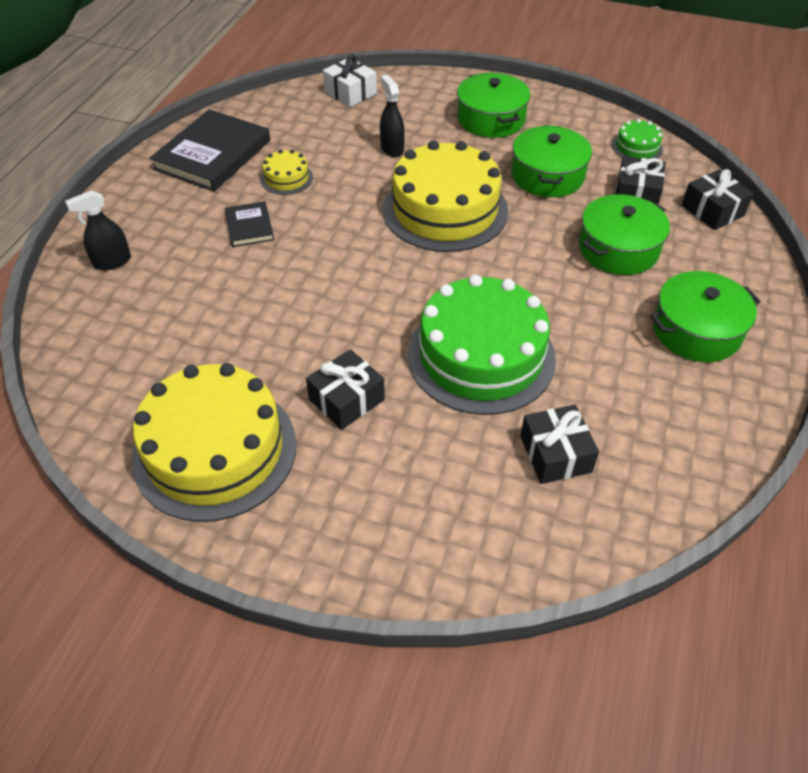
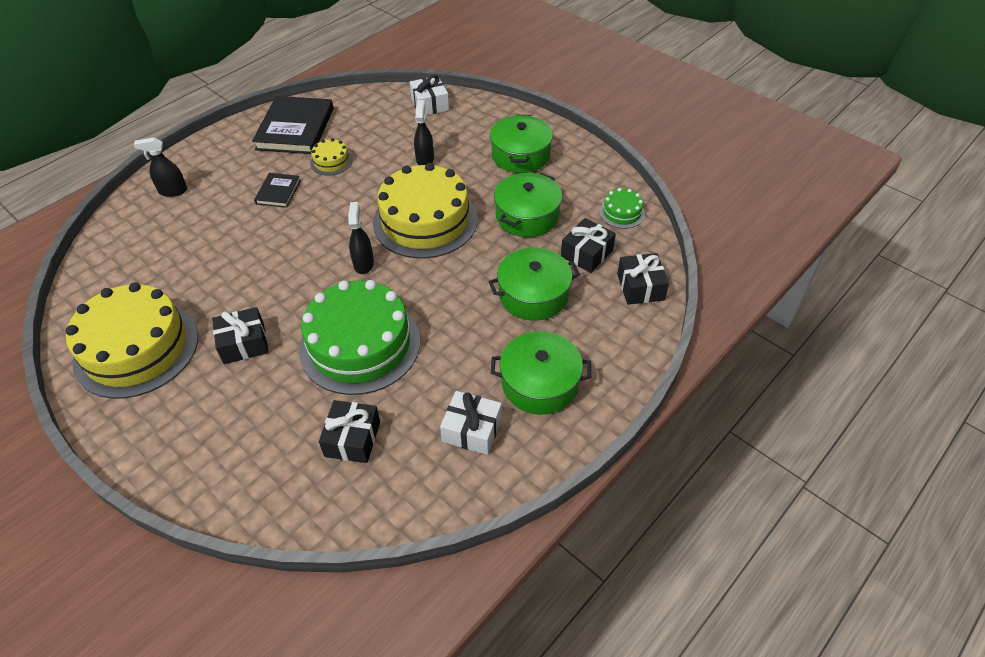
camera: 25 degrees right, 0 degrees up
(212, 155) = (295, 129): black book -> black book turned 45 degrees counterclockwise
(414, 272) = (363, 264): none -> black spray bottle
(669, 399) = (472, 430): none -> white gift

